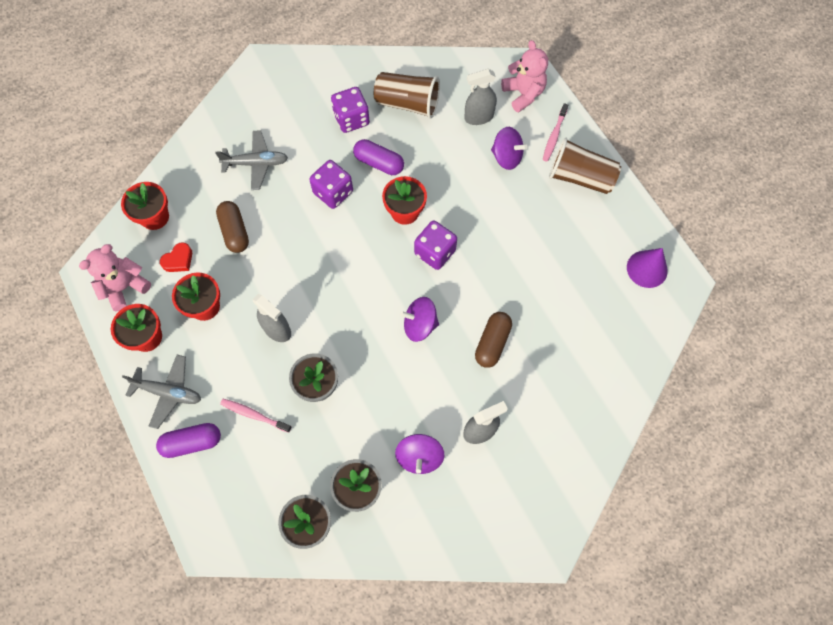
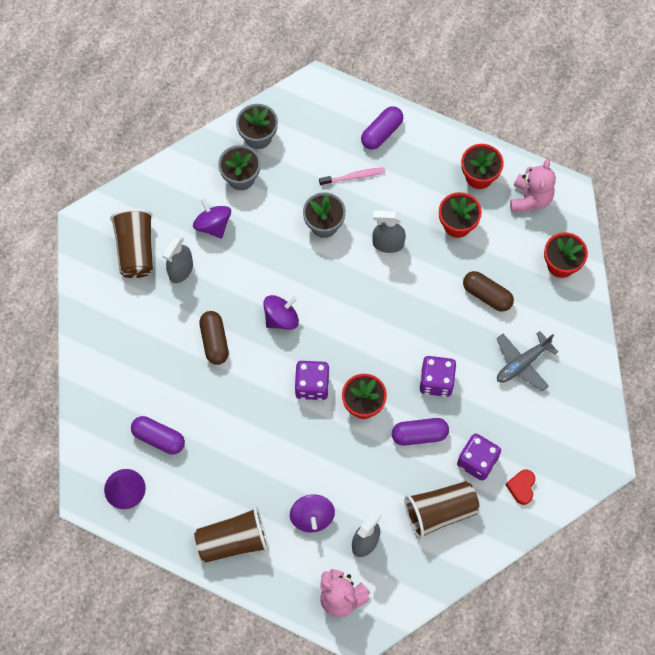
camera: 145 degrees right, 0 degrees up
(168, 392) = (428, 152): grey plane -> none
(178, 260) = (509, 245): red heart -> red heart (521, 487)
(506, 157) = (312, 517): purple spinning top -> purple spinning top turned 90 degrees counterclockwise
(510, 482) = (136, 250): none -> brown cup
(554, 136) = (283, 569): pink toothbrush -> none
(593, 291) = (159, 438): none -> purple capsule

